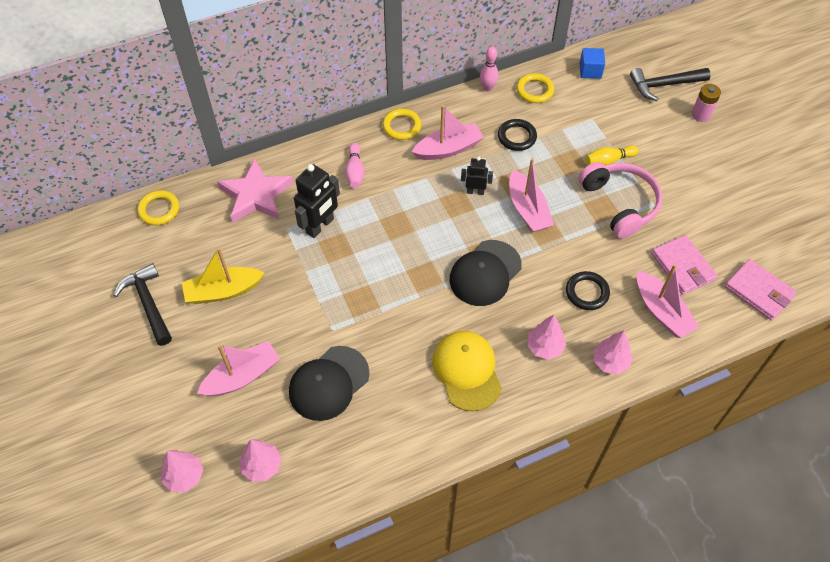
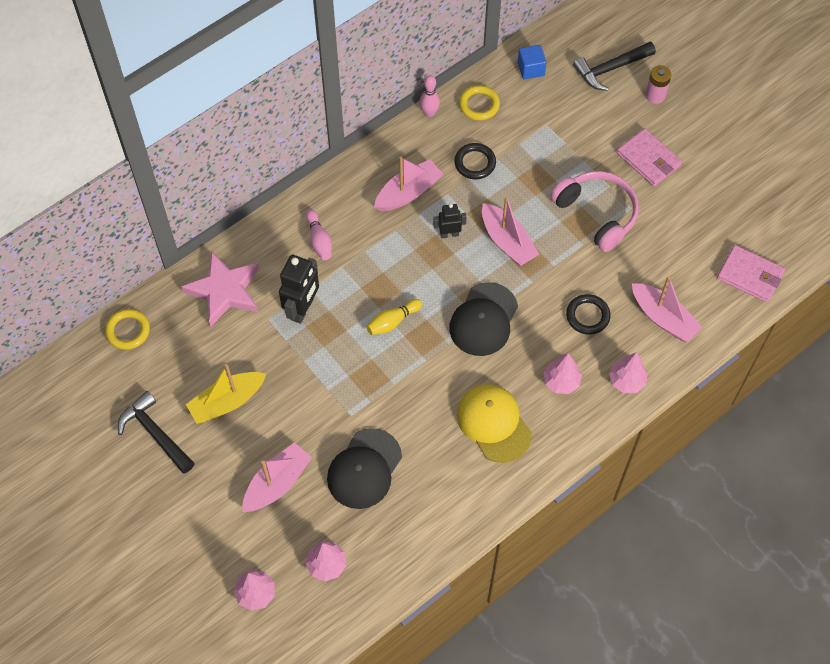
camera: 15 degrees left, 5 degrees up
(401, 126) = (352, 178): yellow ring -> none
(608, 161) = (574, 169): yellow bowling pin -> yellow bowling pin (392, 321)
(683, 267) = (673, 267): pink wallet -> pink wallet (648, 159)

